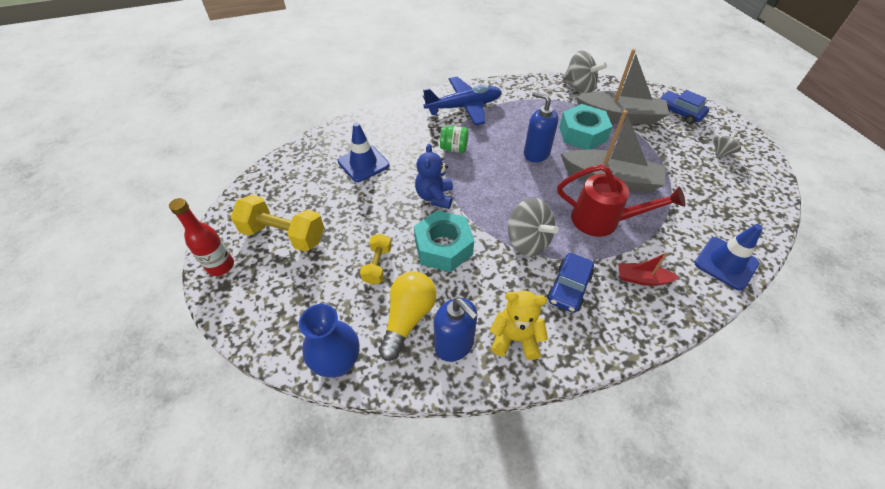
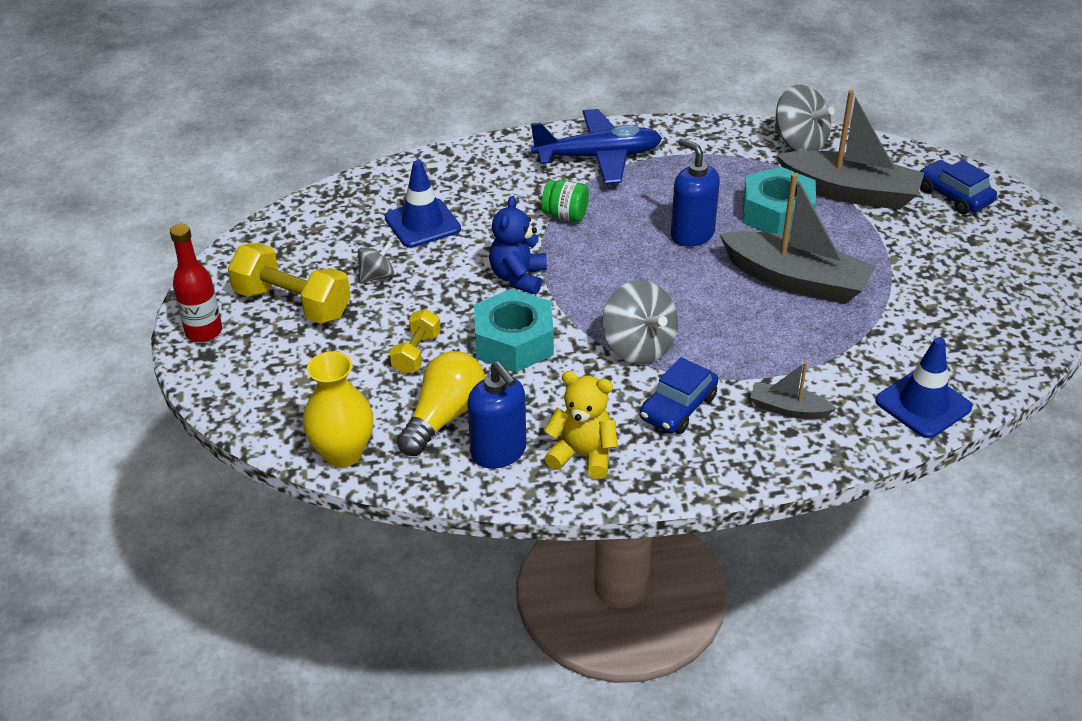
camera: 10 degrees right, 10 degrees down
(338, 363) = (343, 453): blue vase -> yellow vase
(602, 220) = (760, 333): red watering can -> none
(642, 279) = (788, 409): red boat -> grey boat
(721, 153) = (994, 261): grey spinning top -> grey spinning top (377, 276)

